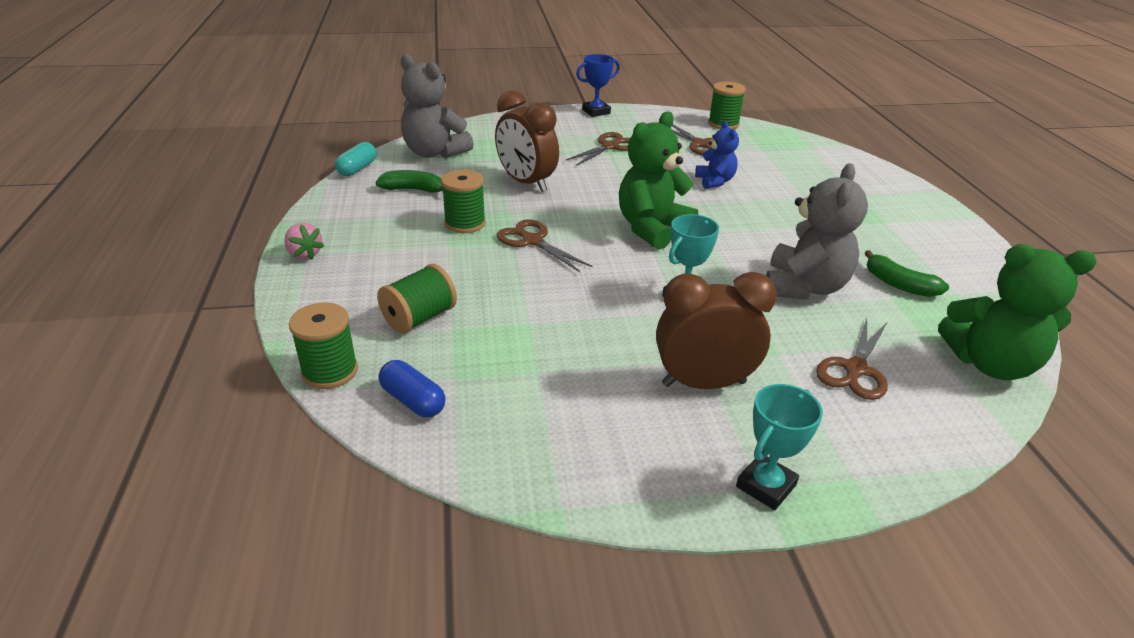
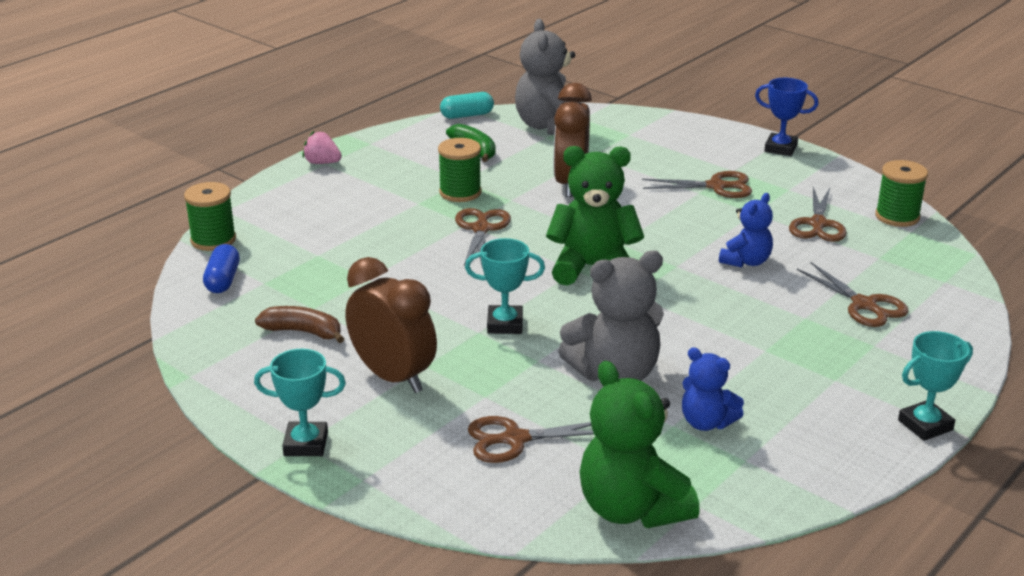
camera: 50 degrees right, 5 degrees down
(304, 254) = (322, 163): pink strawberry -> pink strawberry turned 105 degrees clockwise
(419, 318) = (311, 238): green spool -> none
(571, 397) = (303, 332): none -> brown banana
(809, 176) = (864, 305): none -> brown scissors
(899, 284) = (706, 422): green banana -> blue teddy bear
(961, 222) = (925, 425): none -> turquoise trophy

